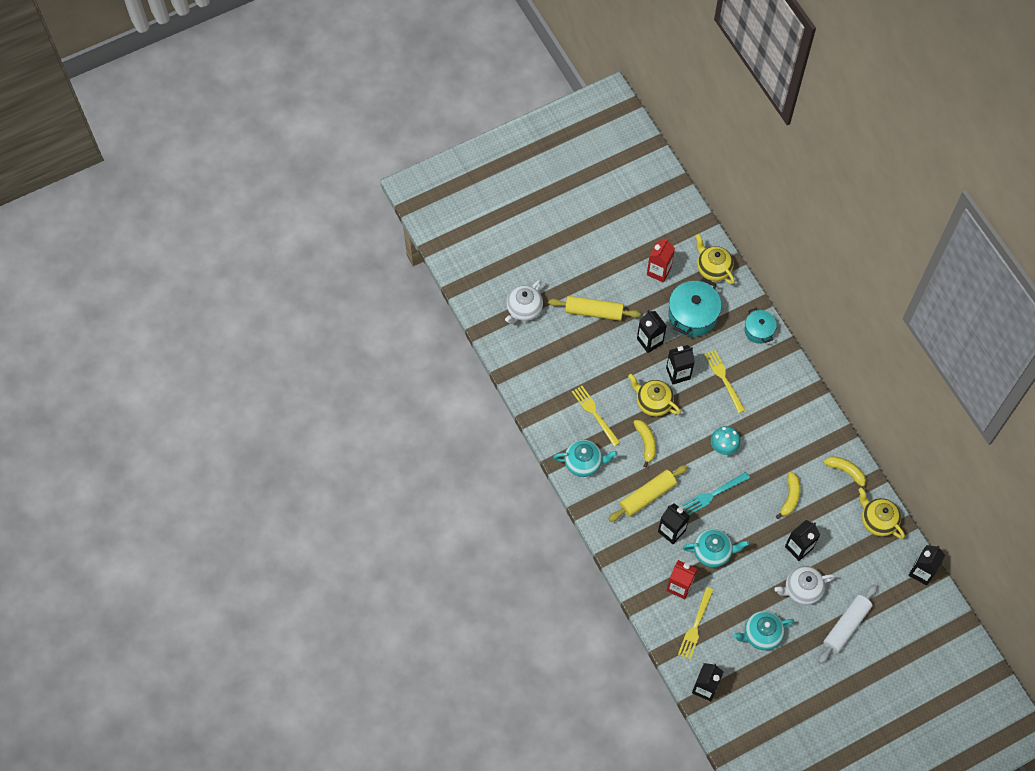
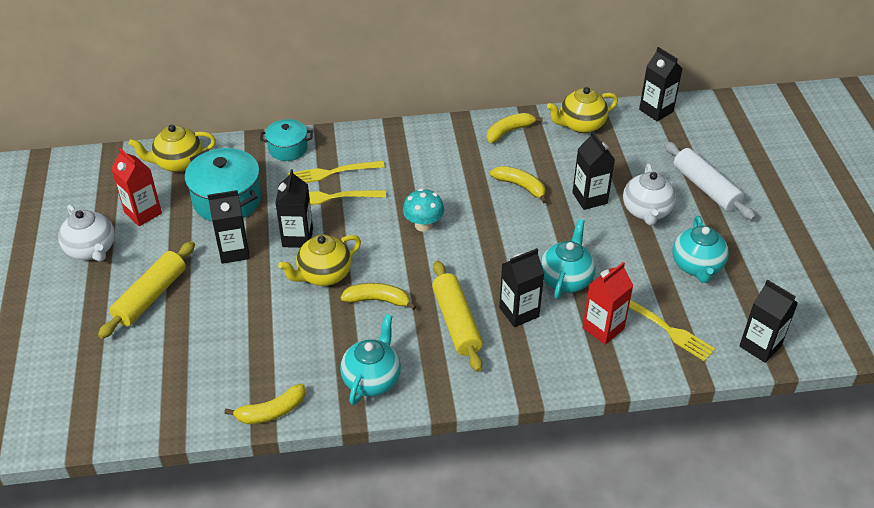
camera: 70 degrees left, 20 degrees down
(524, 309) = (88, 376): white teapot -> white teapot (92, 250)
(539, 417) = (271, 411): none -> yellow banana
(594, 413) = (303, 343): yellow fork -> yellow fork (331, 173)
(713, 494) = (485, 254): turquoise fork -> none

